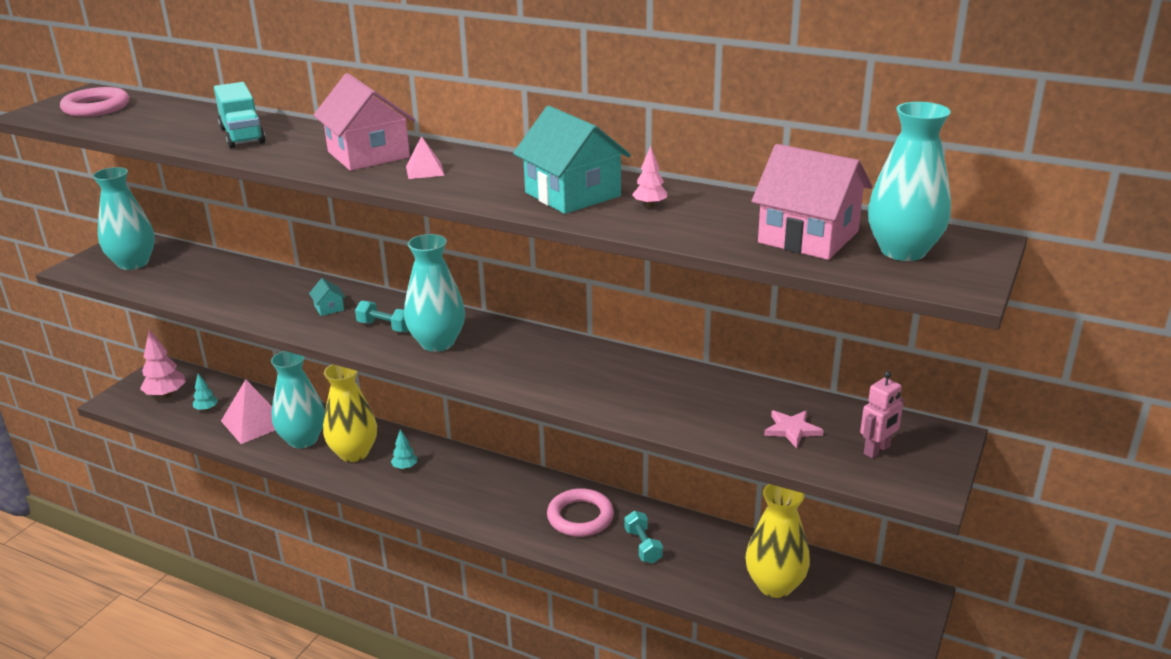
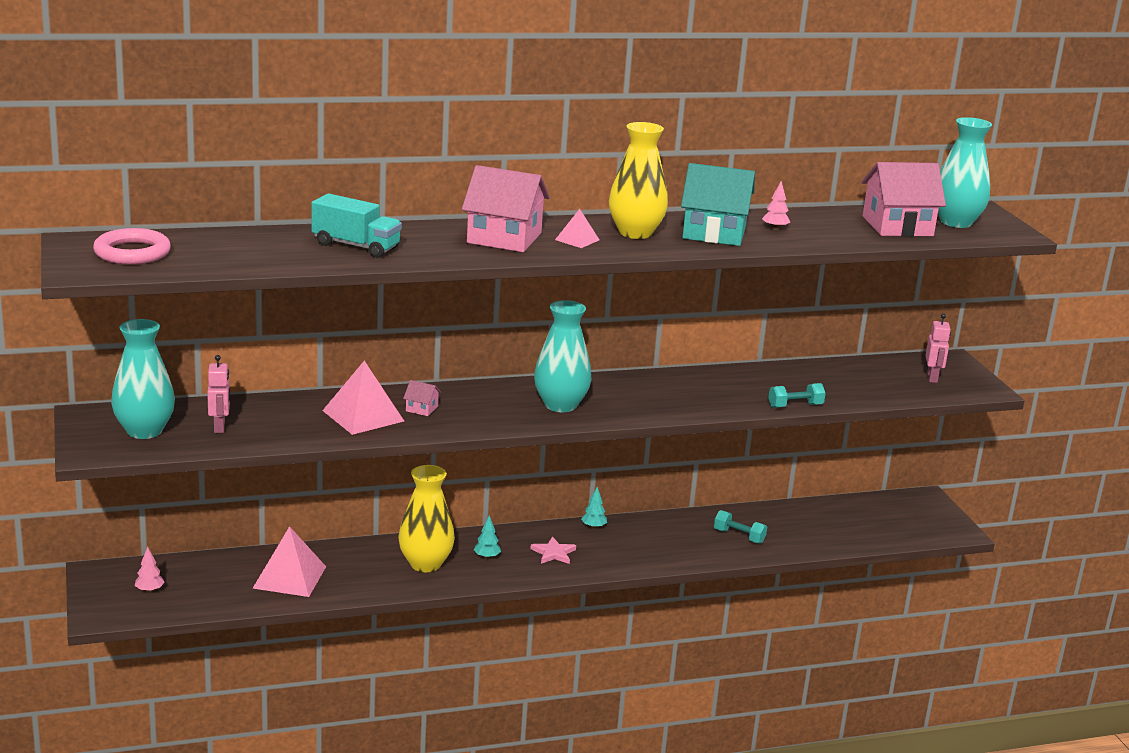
camera: 45 degrees left, 5 degrees down
(166, 395) = (149, 590): pink tree -> pink tree, size x0.55
(178, 276) = (220, 427): none -> pink robot
(206, 409) = (218, 585): turquoise tree -> turquoise tree (593, 527)
(279, 299) = (363, 415): none -> pink pyramid
(303, 440) = (361, 572): turquoise vase -> none
(329, 308) = (421, 409): turquoise house -> pink house
(385, 327) = (497, 407): turquoise dumbbell -> turquoise dumbbell (795, 406)
(580, 517) = (671, 536): pink ring -> none
(775, 585) = (847, 525): yellow vase -> yellow vase (635, 233)
(792, 430) = (874, 382): pink star -> pink star (553, 553)

